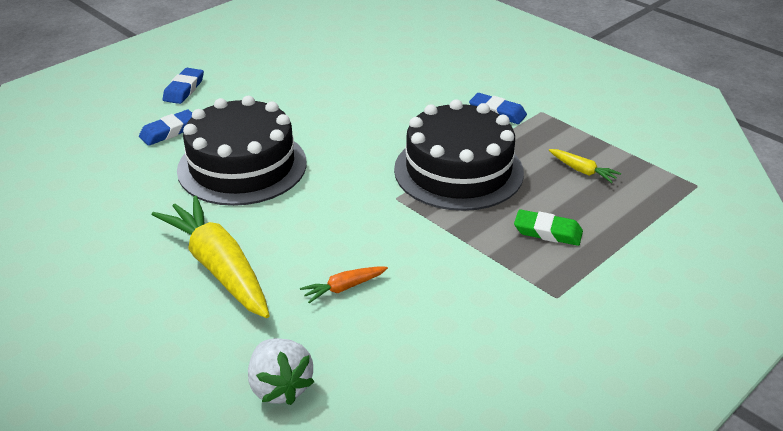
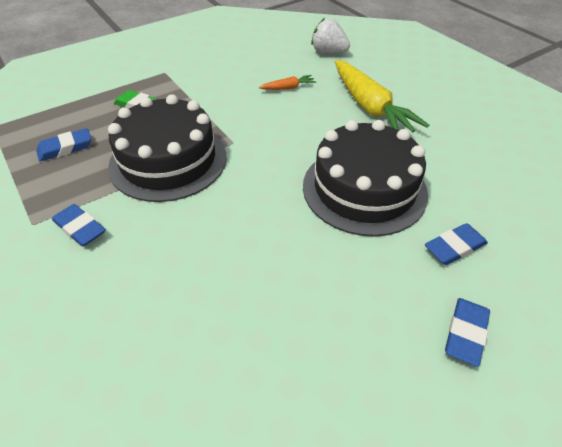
camera: 170 degrees left, 10 degrees up
(280, 387) = (328, 52): white strawberry -> white strawberry turned 45 degrees counterclockwise
(582, 171) = (65, 148): yellow carrot -> blue eraser

